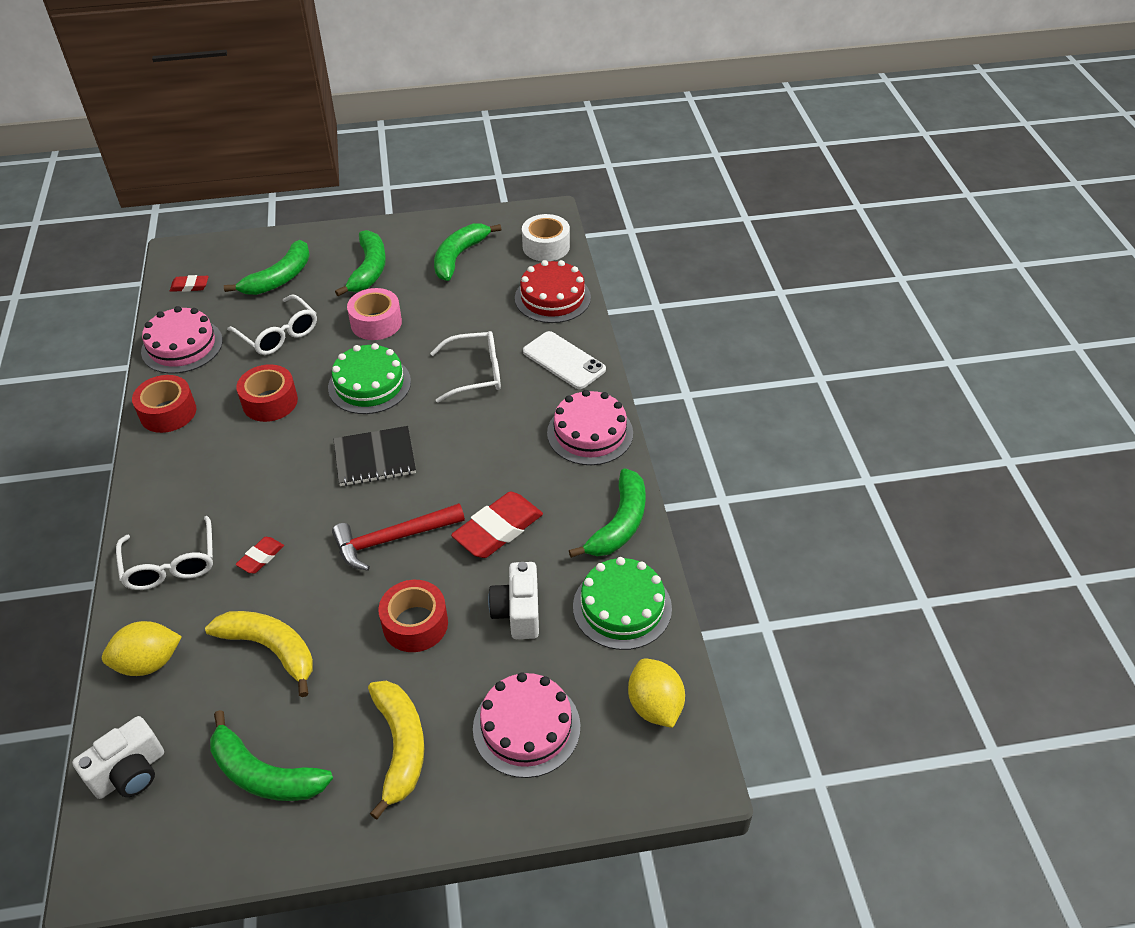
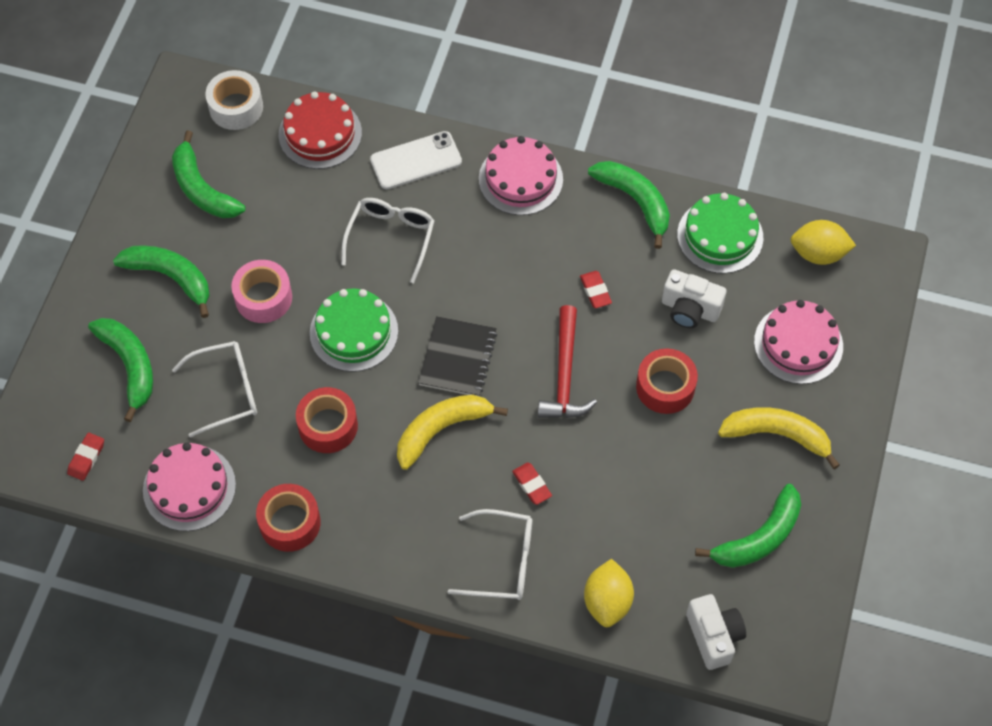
camera: 65 degrees left, 15 degrees up
(270, 649) = (638, 502): yellow banana -> yellow banana (441, 430)
(498, 529) = (595, 291): red eraser -> red eraser, size x0.51

